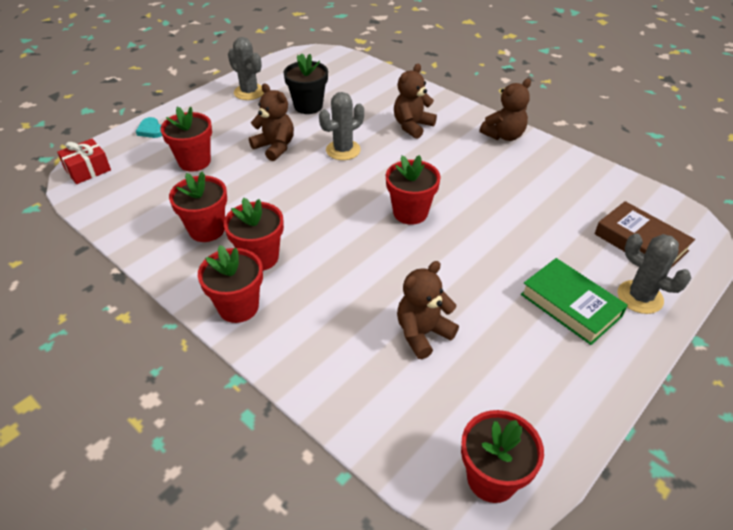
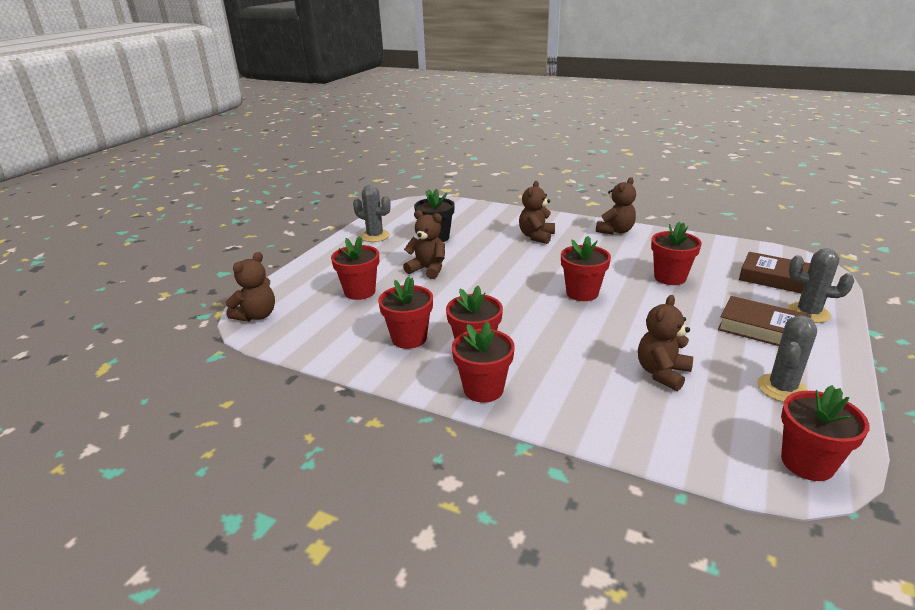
camera: 15 degrees left, 15 degrees down
(88, 170) = (257, 316): red gift -> brown teddy bear
(151, 130) = (300, 276): turquoise heart -> none
(343, 150) = (490, 261): grey cactus -> grey cactus (782, 388)
(518, 213) = (670, 277): none -> red flower pot
(570, 305) = (762, 329): green book -> brown book

